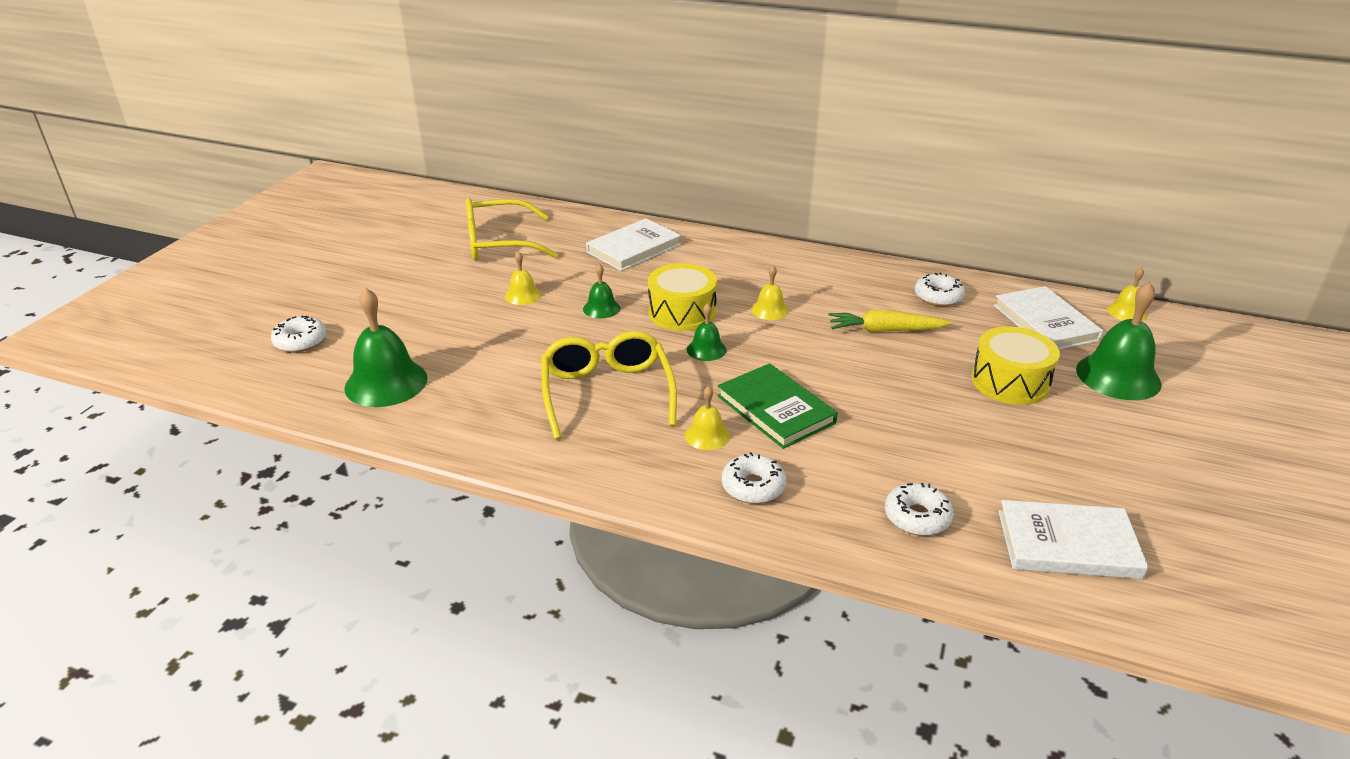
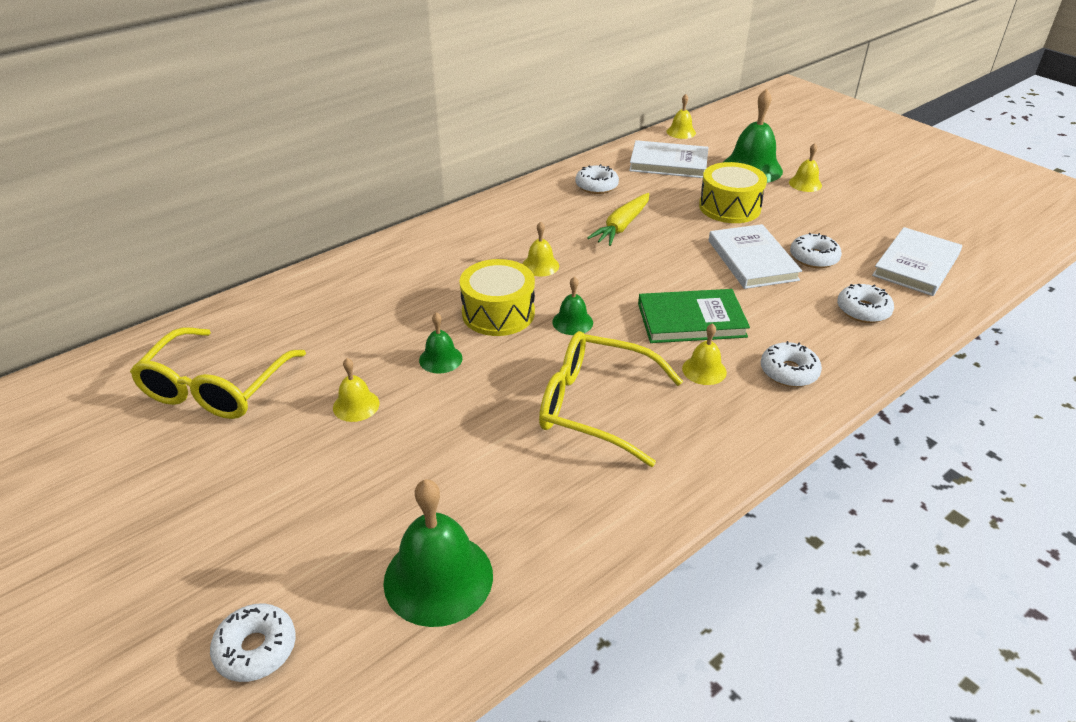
camera: 60 degrees left, 5 degrees up
(634, 248) = (346, 298): white book -> white book (752, 260)
(981, 461) = (813, 258): none -> white donut
(1141, 421) = (805, 184): none -> yellow bell

